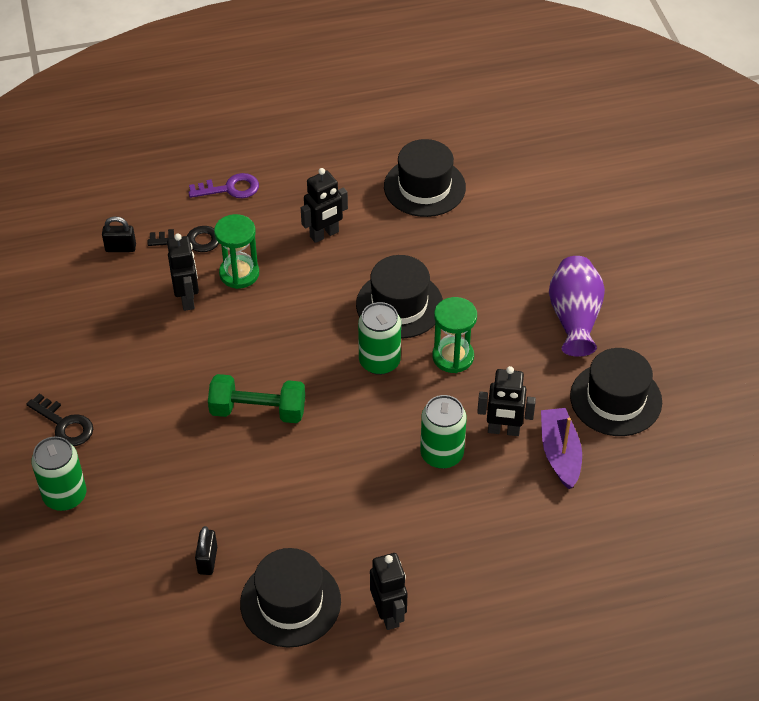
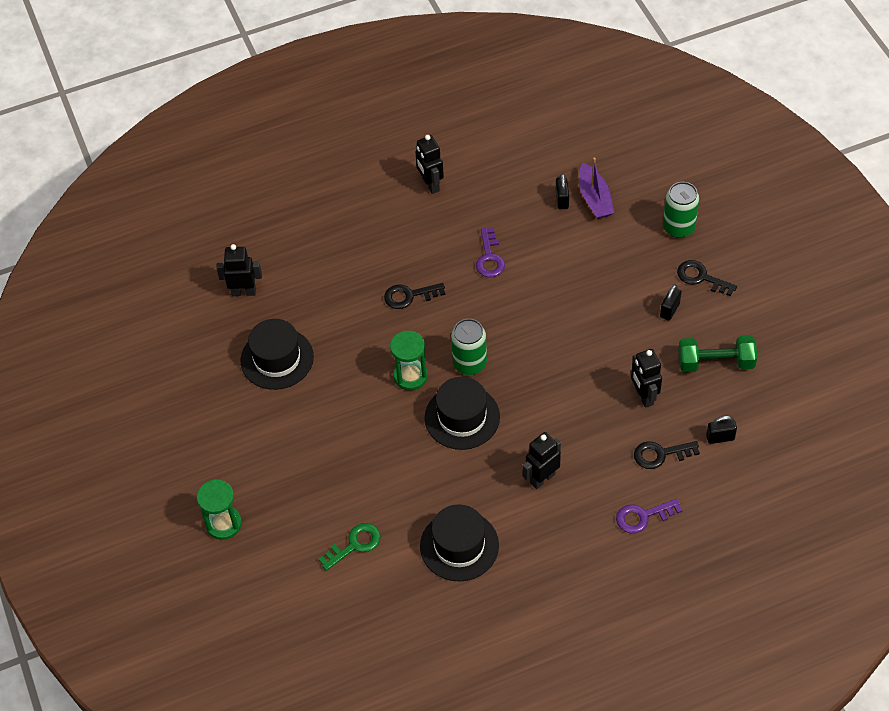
camera: 175 degrees right, 5 degrees up
(120, 390) = (669, 310): none -> black padlock
(239, 273) = (607, 427): green hourglass -> green hourglass (223, 524)
(258, 411) = (556, 309): green dumbbell -> green dumbbell (715, 362)
(290, 602) = (498, 182): black hat -> none
(327, 490) = (489, 258): none -> purple key
(441, 454) = (409, 296): green can -> black key
(503, 430) = (364, 321): black robot -> black robot (244, 292)
(532, 201) = (355, 544): none -> green key
(560, 453) = (319, 309): purple boat -> purple boat (594, 198)
(574, 318) = (312, 426): purple vase -> none

